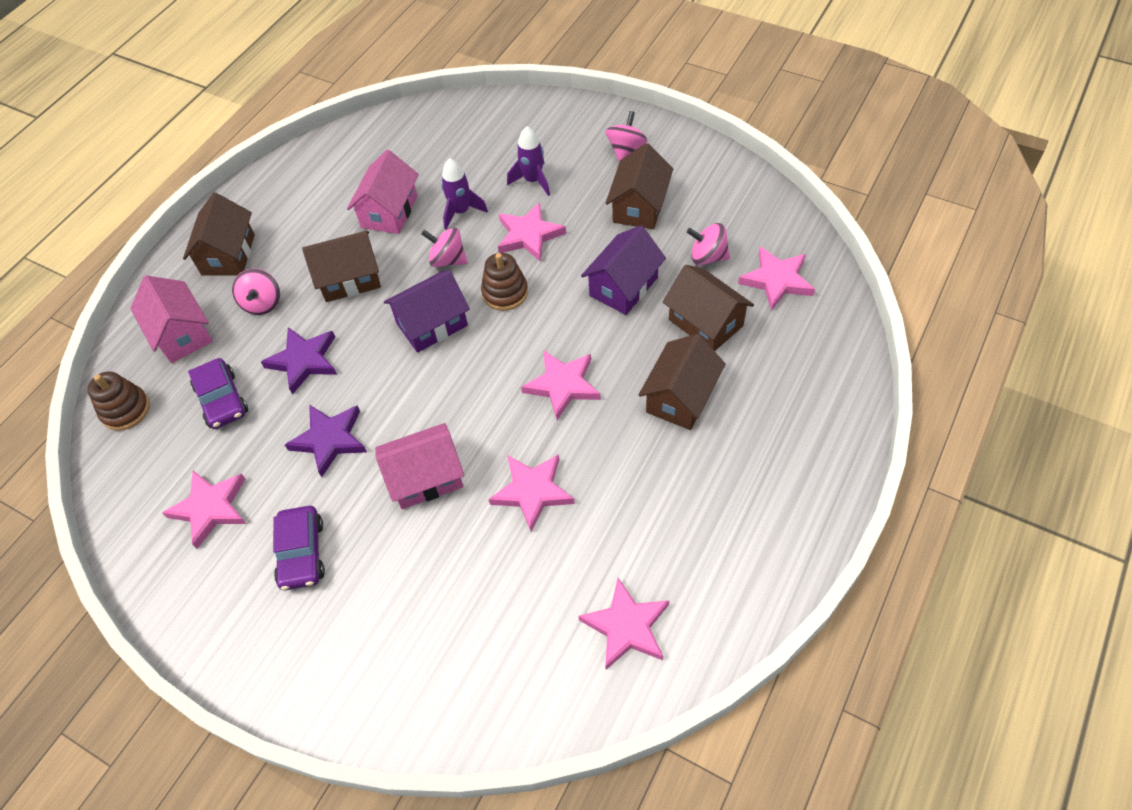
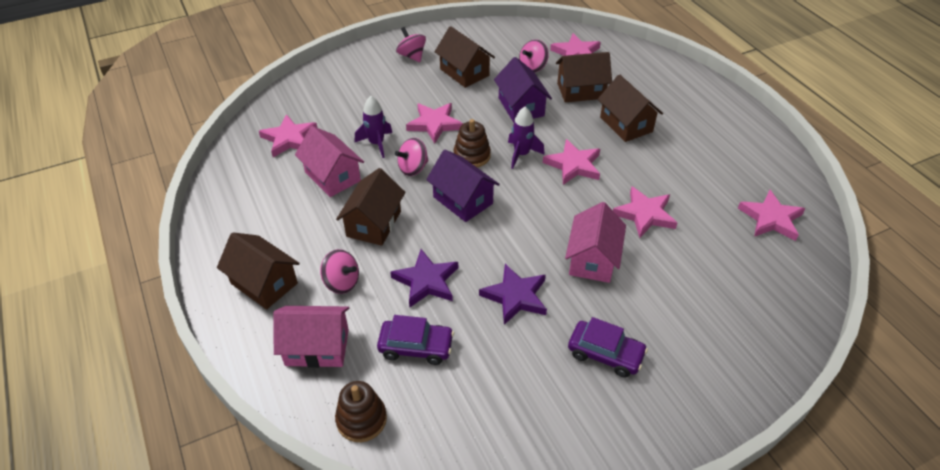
camera: 60 degrees left, 10 degrees down
(210, 508) = (519, 396): pink star -> pink star (289, 139)
(432, 324) = (462, 200): purple house -> purple house turned 45 degrees counterclockwise
(533, 181) = (389, 102): purple rocket -> purple rocket (521, 154)

